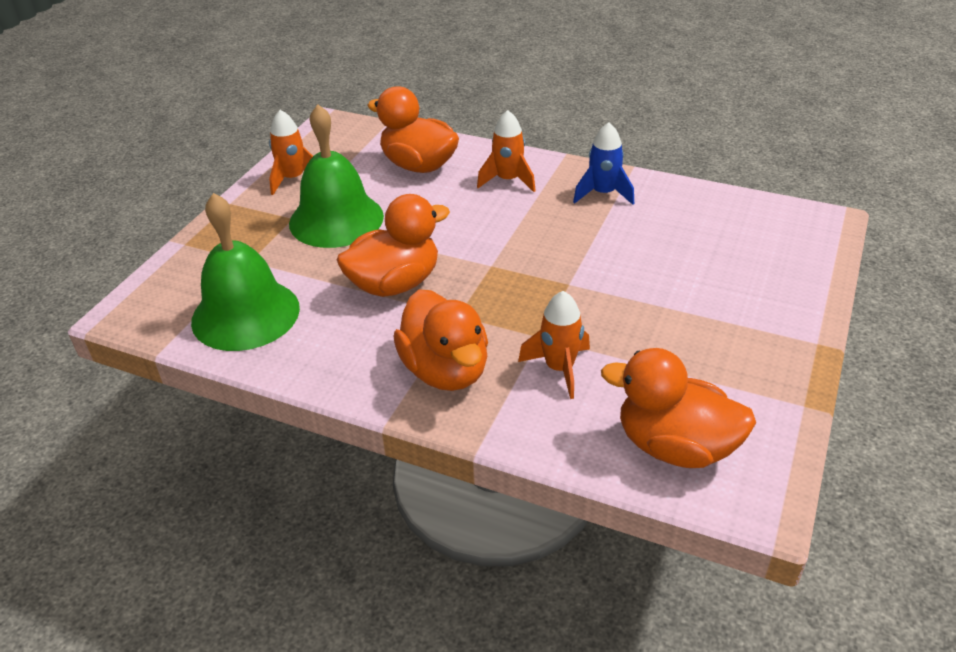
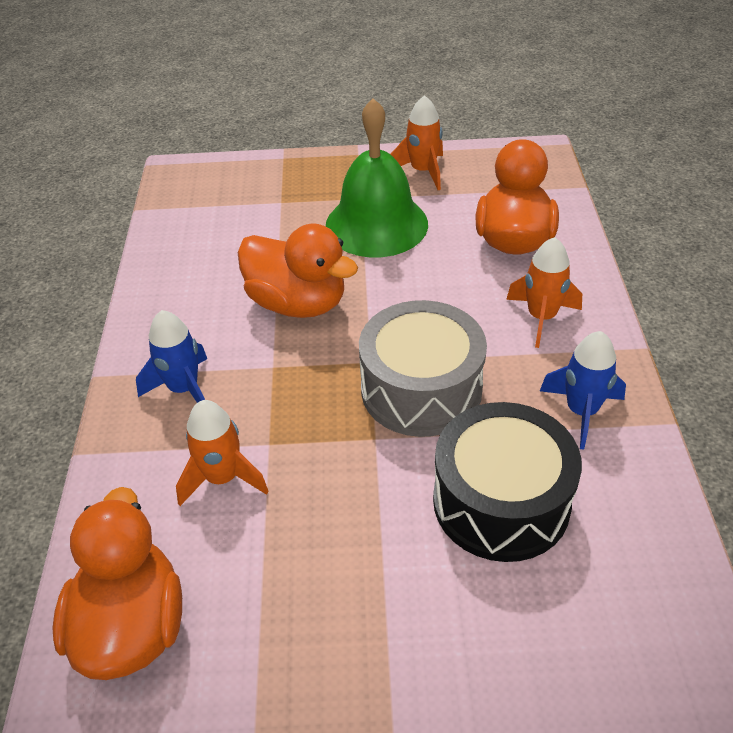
camera: 65 degrees right, 5 degrees up
(245, 314) = (206, 232): green bell -> none
(445, 370) = (184, 389): orange duck -> blue rocket
(537, 250) = (421, 389): none -> grey drum
(656, 247) = (501, 501): none -> black drum

